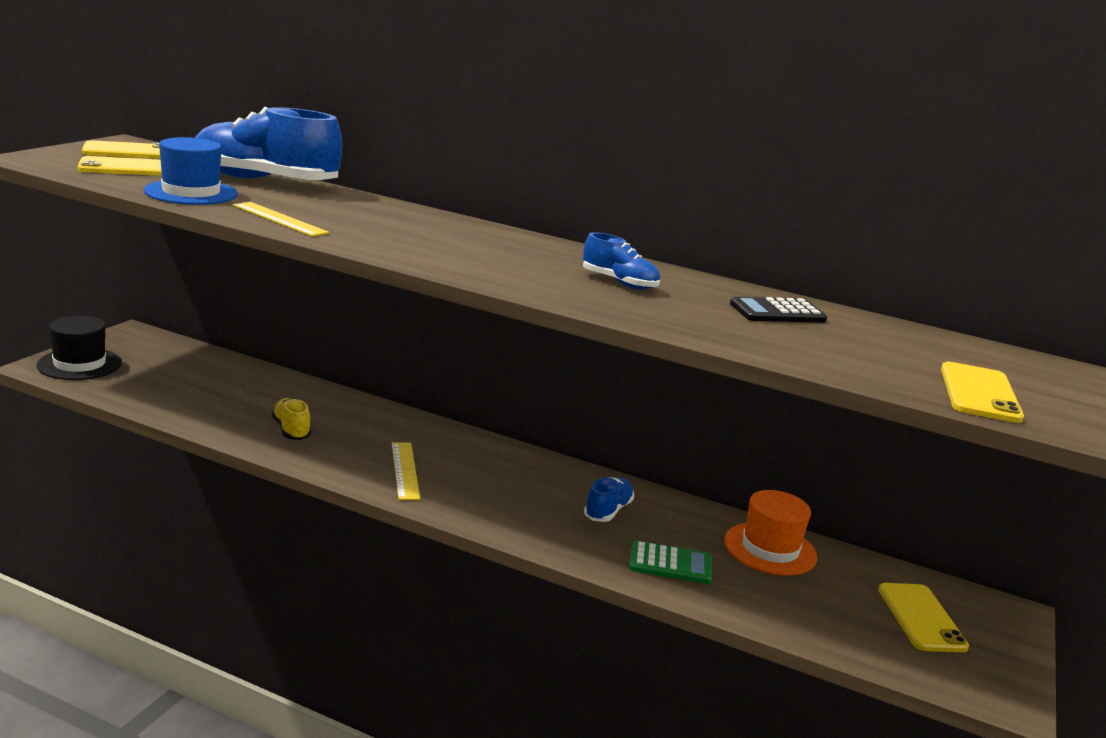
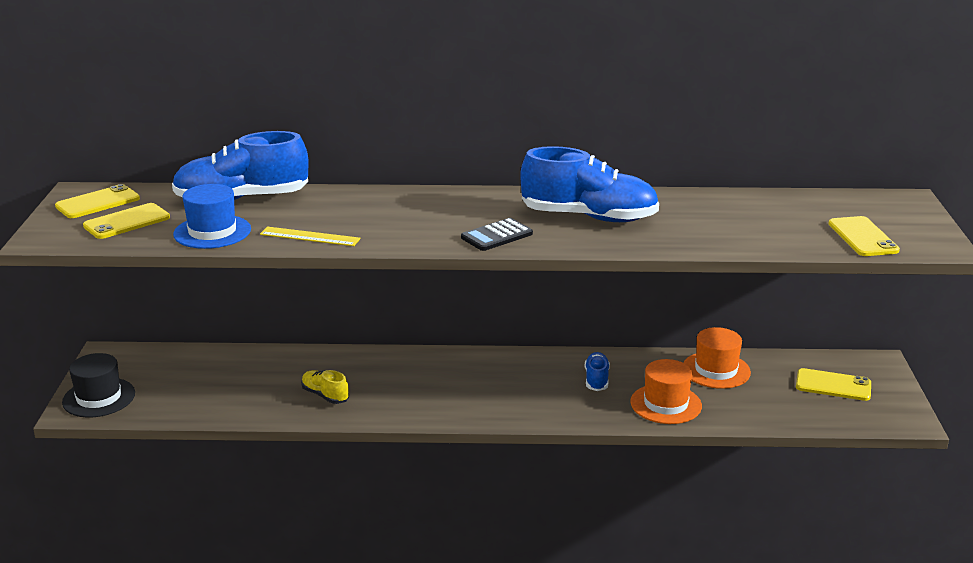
camera: 20 degrees left, 5 degrees up
(405, 470) = (437, 398): yellow ruler -> none
(619, 282) = (589, 217): blue shoe -> blue shoe, size x2.08
(670, 564) = (666, 404): green calculator -> orange hat
(777, 312) = (702, 209): black calculator -> black calculator (496, 236)
(921, 618) = (833, 385): yellow phone -> yellow phone turned 45 degrees counterclockwise

